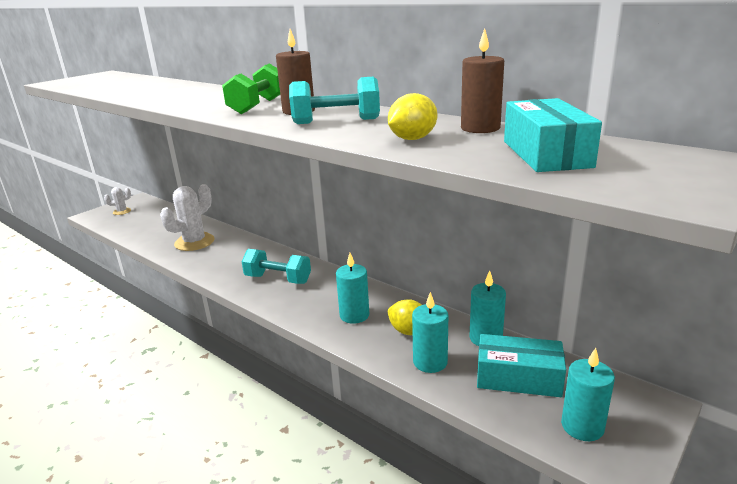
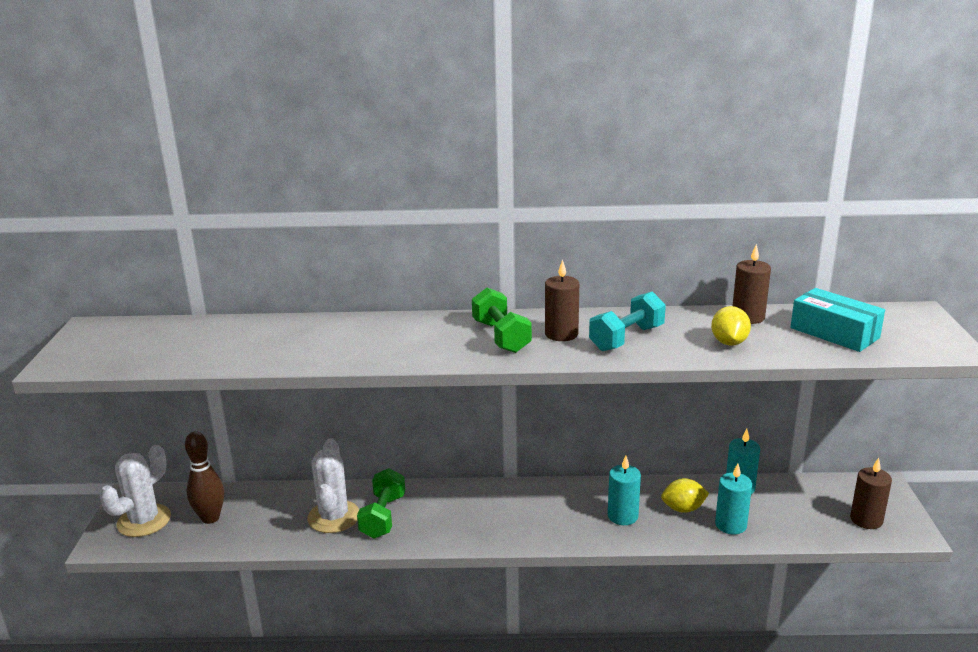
camera: 40 degrees left, 0 degrees up
(122, 211) = (144, 521): white cactus -> white cactus, size x1.98
(146, 220) = (210, 518): none -> brown bowling pin
(216, 252) = (383, 516): none -> green dumbbell
(278, 279) = (501, 515): turquoise dumbbell -> none
(518, 378) = (796, 507): turquoise box -> none
(582, 426) = (866, 520): turquoise candle -> brown candle

